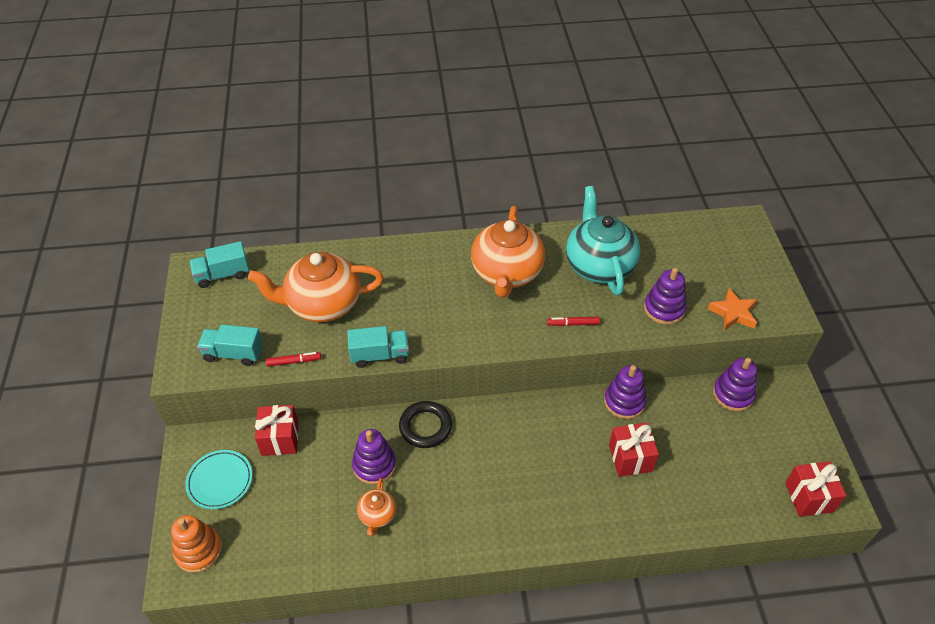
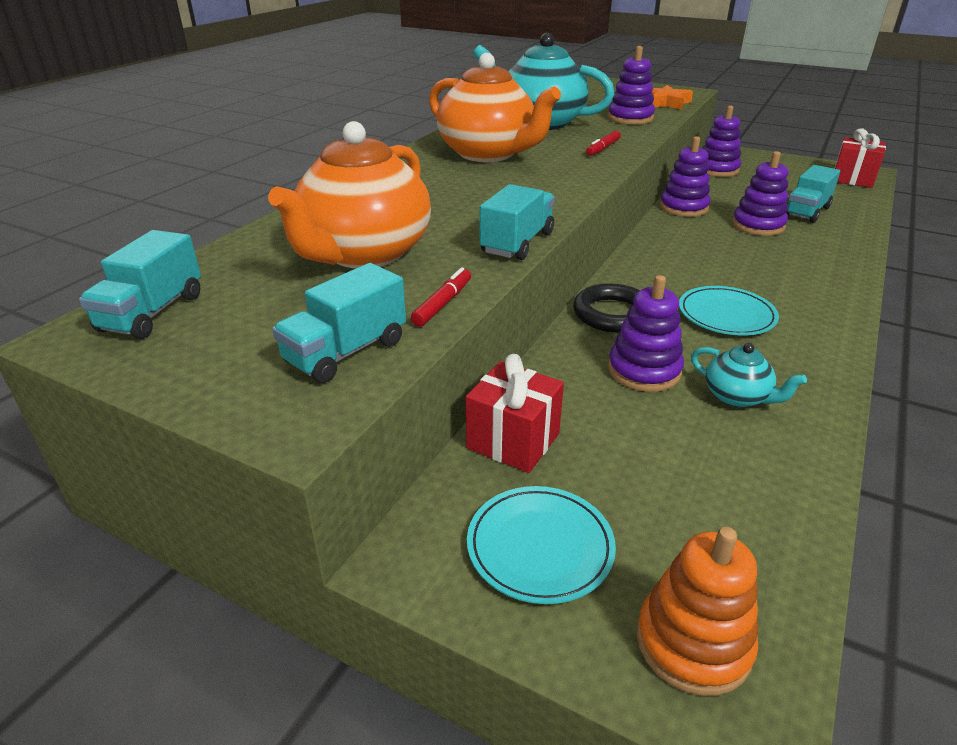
camera: 55 degrees left, 15 degrees down
(377, 515) = (737, 397): orange teapot -> turquoise teapot
(467, 482) = (726, 315): none -> turquoise plate
(630, 458) = (758, 225): red gift -> purple stacking toy
(690, 481) = (806, 211): none -> turquoise truck

